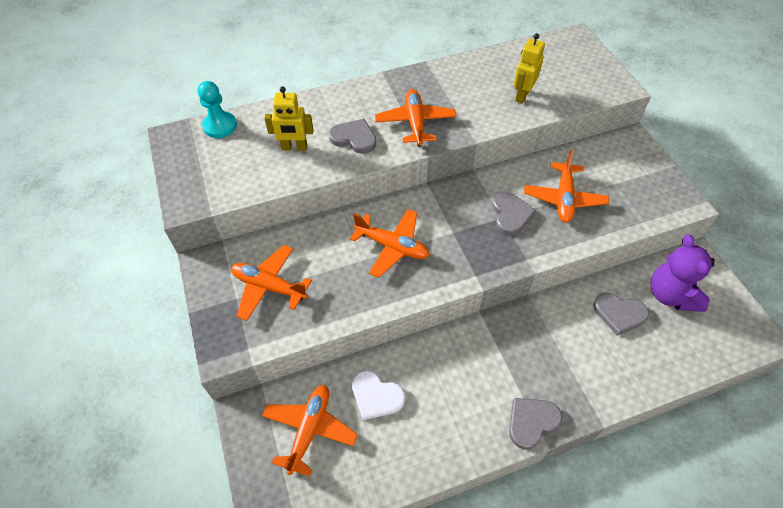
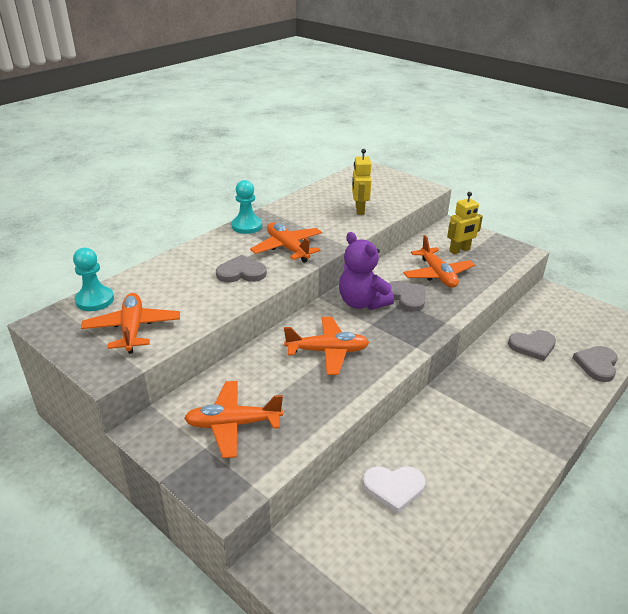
camera: 30 degrees left, 20 degrees down
(294, 147) = (188, 294): yellow robot -> yellow robot (459, 250)
(309, 430) = (353, 547): orange plane -> orange plane (132, 329)
(397, 82) = (247, 226): none -> turquoise pawn
(531, 422) = (537, 447): grey heart -> grey heart (597, 364)
(670, 295) = (555, 321): purple teddy bear -> purple teddy bear (362, 303)

